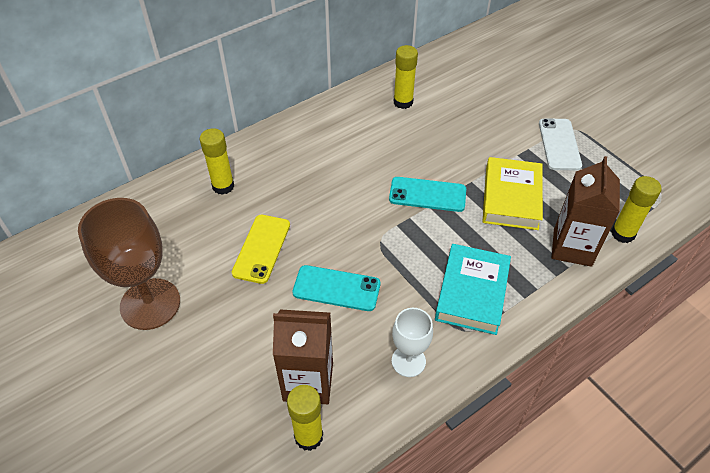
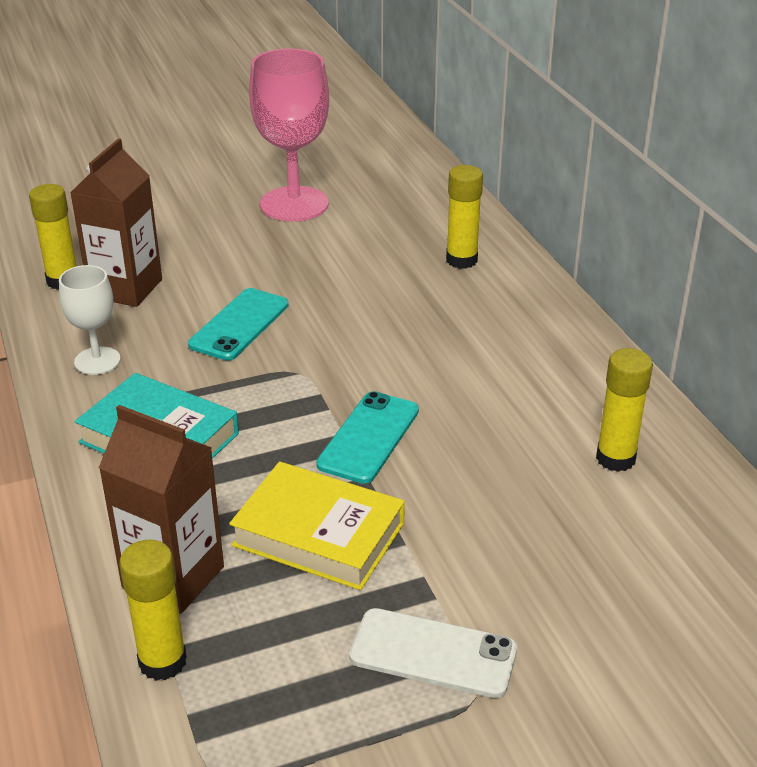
camera: 105 degrees right, 15 degrees down
(150, 304) = (294, 204): brown goblet -> pink goblet
(261, 248) = (336, 278): yellow phone -> none

